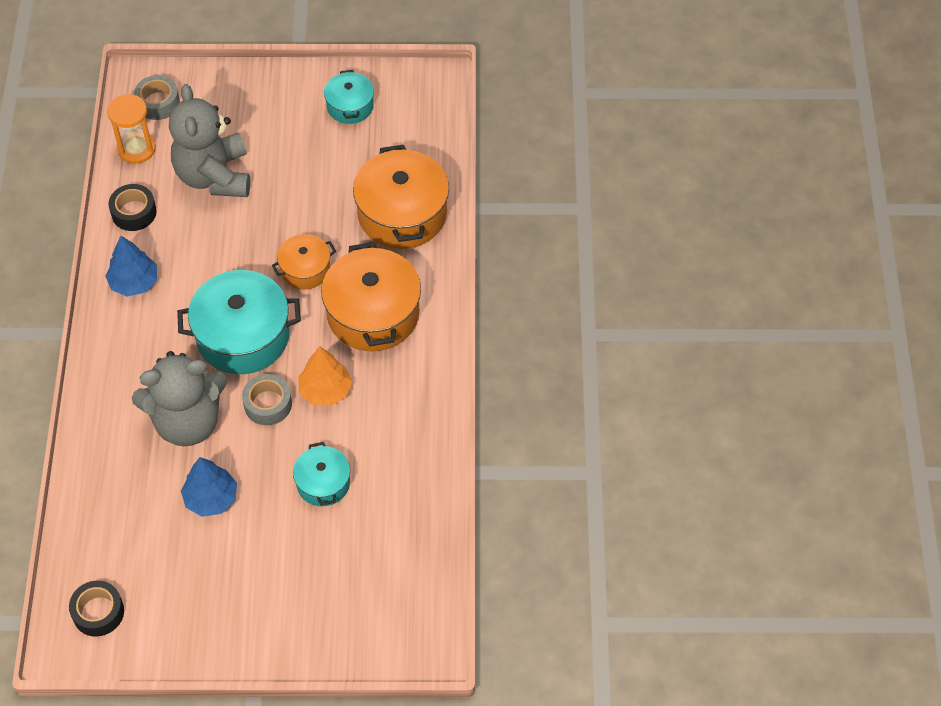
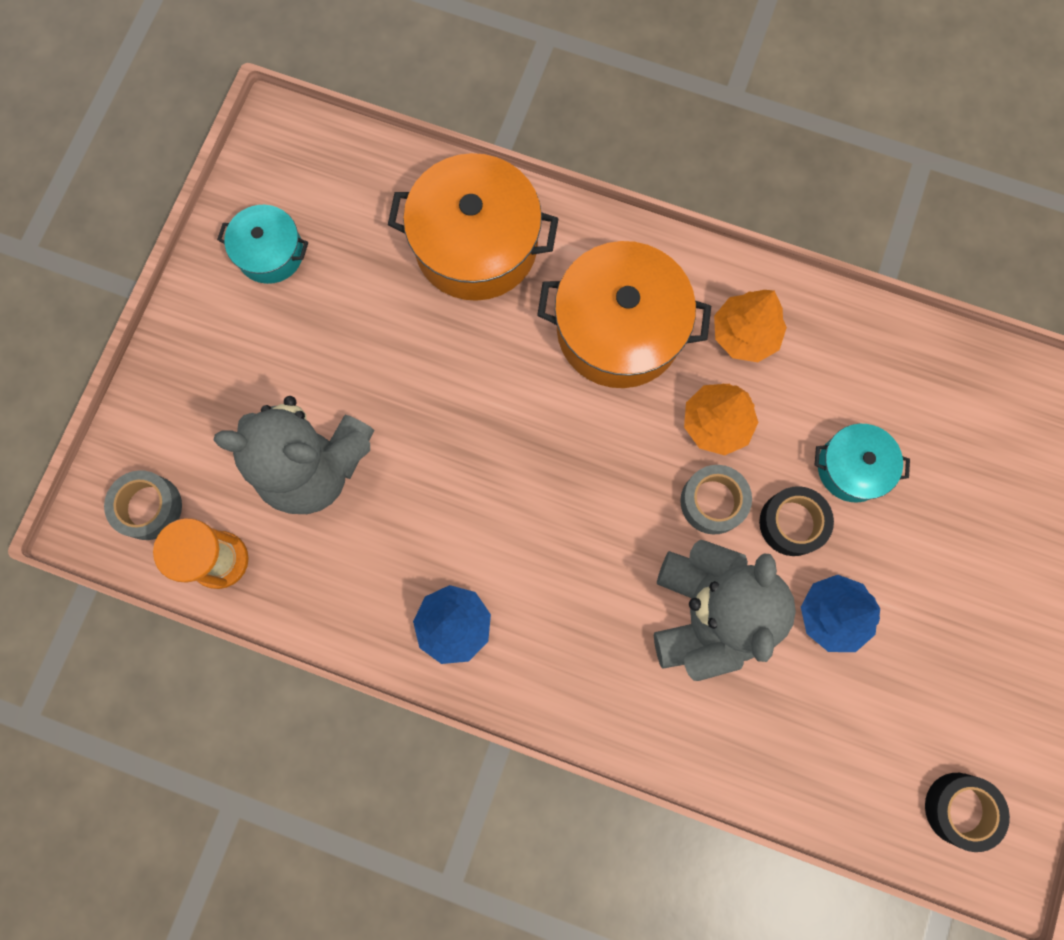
camera: 70 degrees left, 20 degrees up
(134, 212) = (332, 594): black tape -> black tape (792, 523)
(243, 336) = (595, 503): turquoise pot -> none
(305, 269) = (518, 392): orange pot -> none
(399, 390) = (744, 334): none -> orange tree

